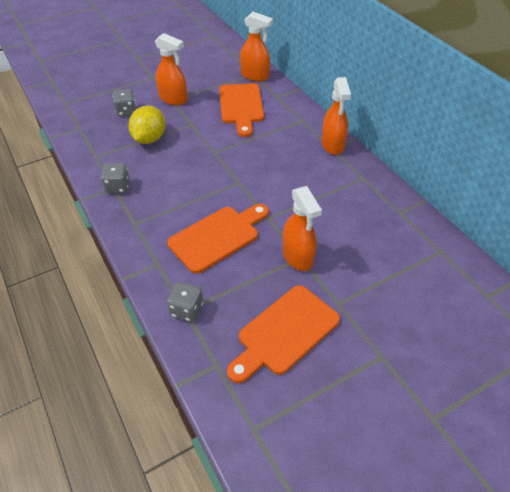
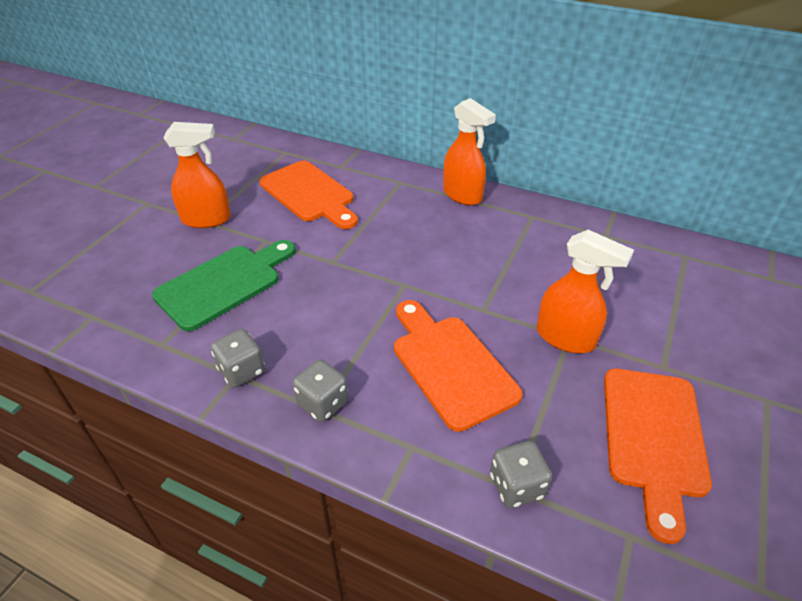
camera: 35 degrees left, 5 degrees down
(126, 111) = (149, 262): grey dice -> grey dice (322, 403)
(149, 139) = (224, 284): yellow lemon -> green cutting board
(217, 237) = (450, 365): orange cutting board -> orange cutting board turned 45 degrees counterclockwise
(255, 76) = (290, 153): orange spray bottle -> none

